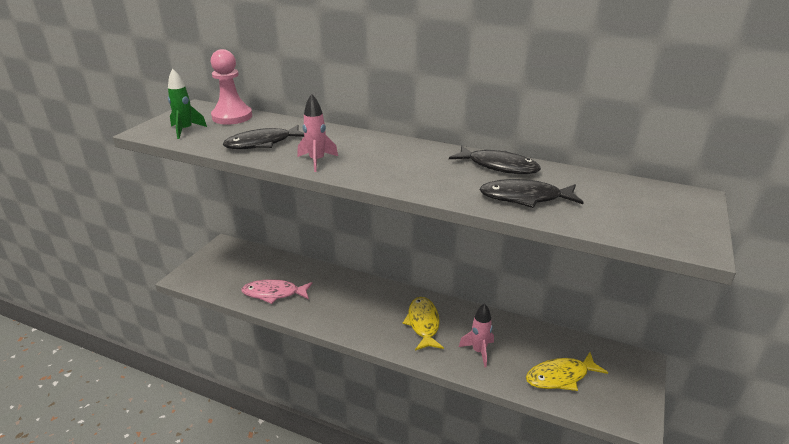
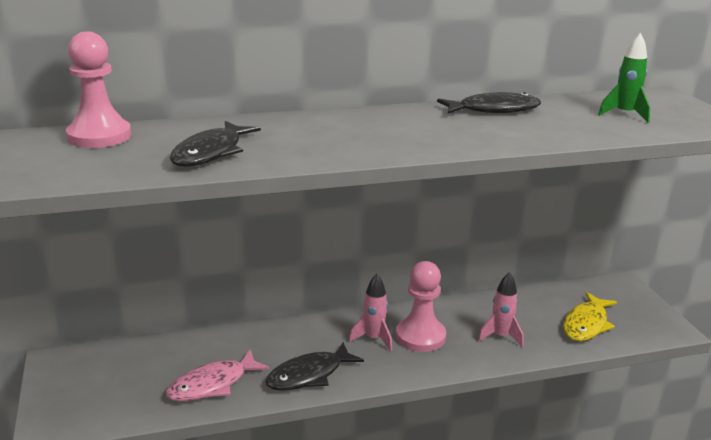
camera: 40 degrees left, 5 degrees down
(185, 130) = (65, 166): green rocket -> green rocket (624, 114)
(317, 161) = (316, 152): pink rocket -> pink rocket (373, 339)
(423, 323) = (420, 336): yellow fish -> pink pawn
(525, 198) = (563, 128): black fish -> black fish (309, 375)

